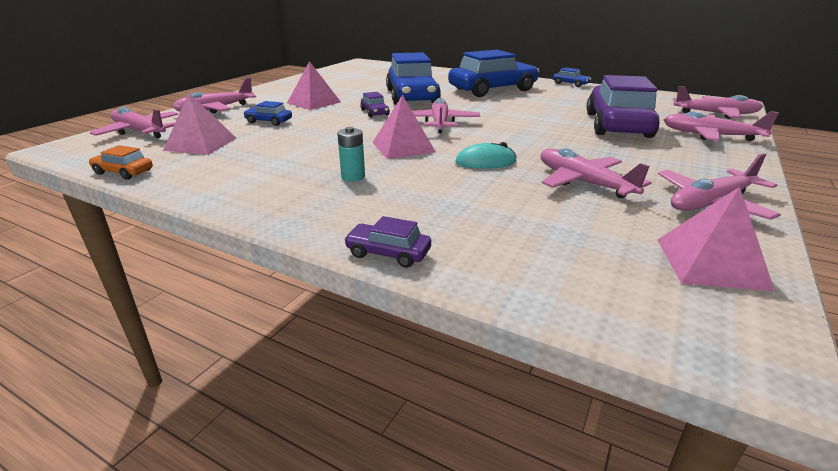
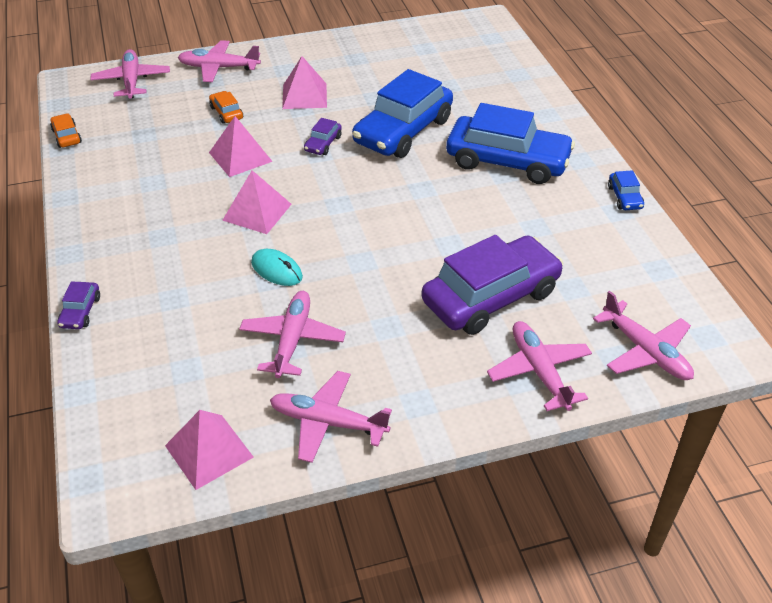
camera: 45 degrees right, 15 degrees up
(201, 144) = (144, 123): pink pyramid -> pink pyramid (240, 157)
(269, 121) = (226, 113): blue car -> orange car
(353, 177) = (170, 228): turquoise battery -> none
(388, 253) = (80, 311): purple car -> purple car turned 150 degrees counterclockwise
(440, 123) = (343, 194): pink plane -> none

